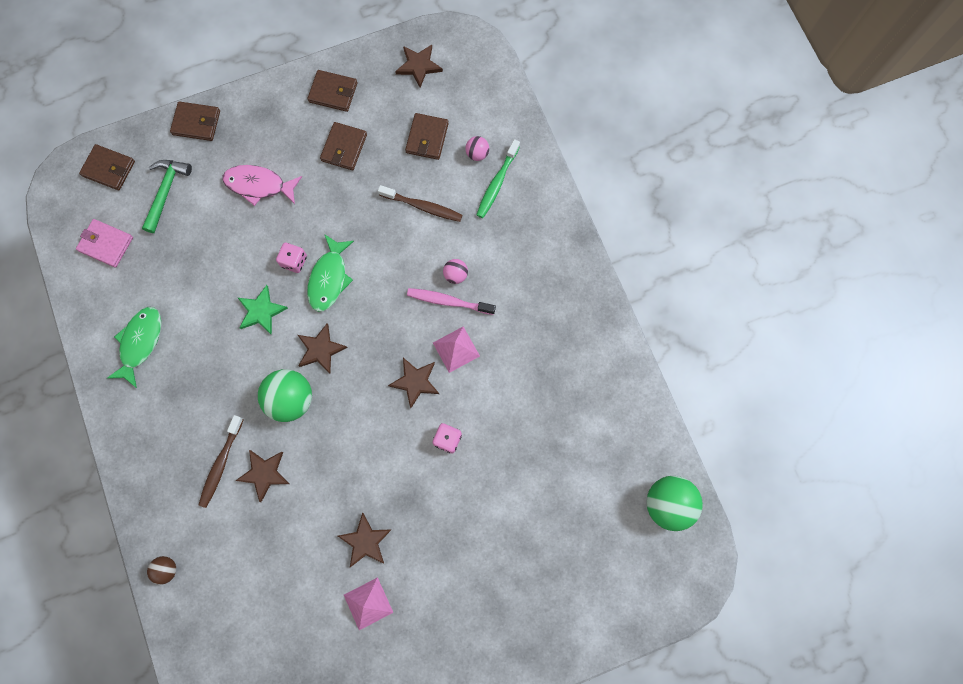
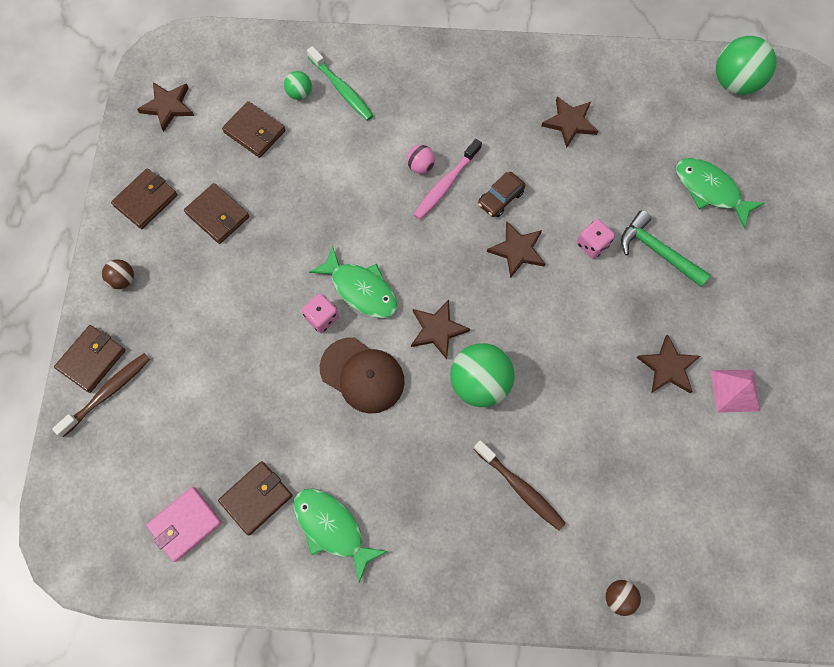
camera: 65 degrees left, 5 degrees down
(109, 169) = (89, 485): brown wallet -> brown wallet (256, 498)
(166, 192) = (158, 427): green hammer -> green hammer (657, 251)
(259, 185) = (210, 320): pink fish -> none
(261, 311) = (362, 375): green star -> brown cap
(264, 111) = (123, 279): none -> brown ball
(264, 473) = (551, 444): brown star -> brown star (570, 122)
(423, 206) = (329, 166): brown toothbrush -> brown toothbrush (108, 393)
(456, 349) = (500, 198): pink pyramid -> brown car
(477, 154) = (299, 93): pink ball -> green ball
(545, 519) = (710, 190): none -> green fish

